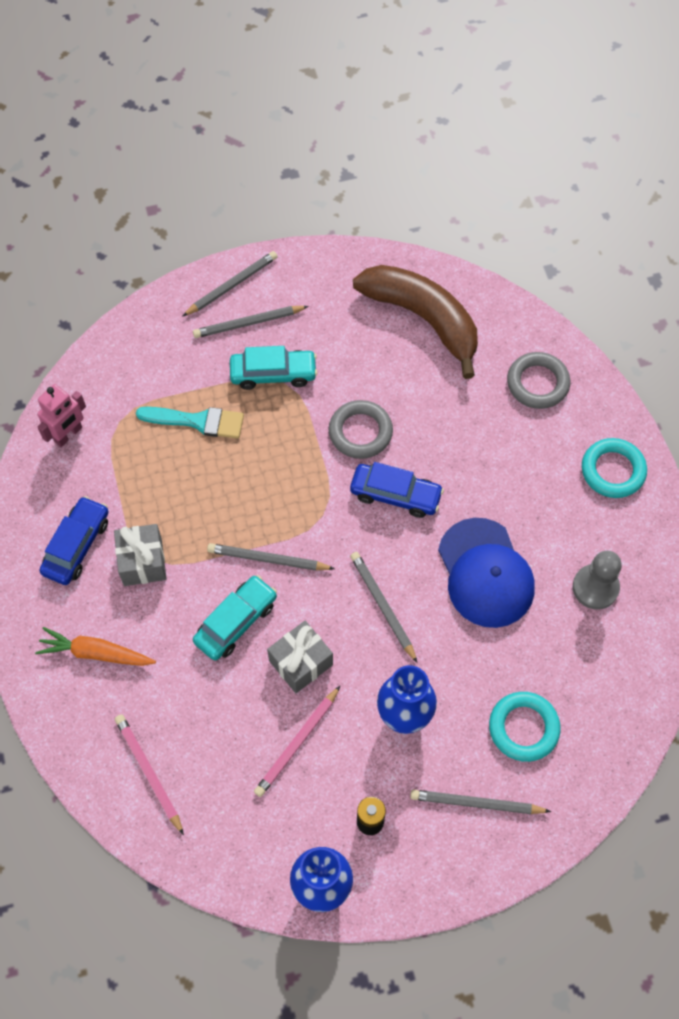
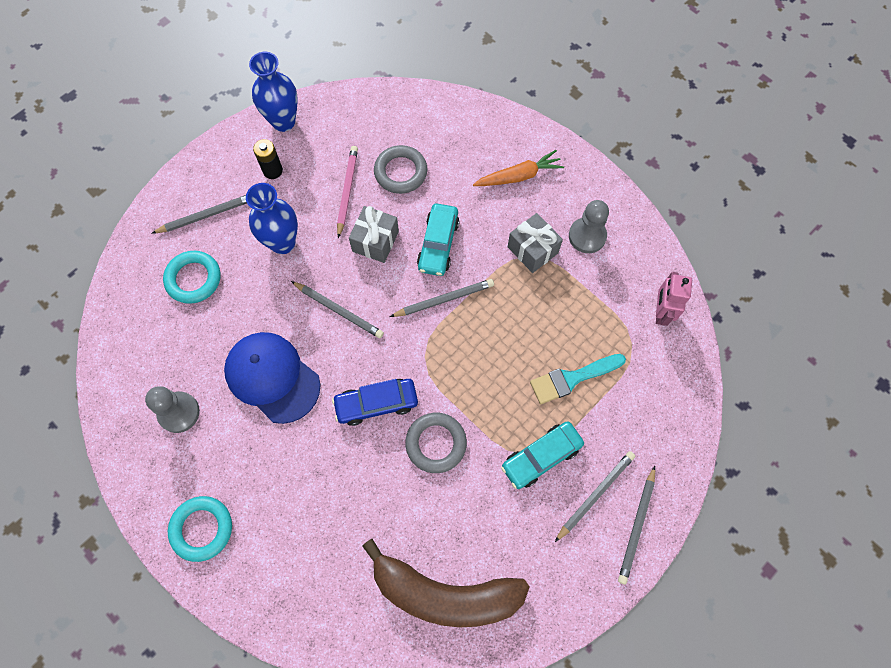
camera: 150 degrees right, 5 degrees up
(77, 546) = (587, 236): blue car -> grey pawn
(149, 772) = (432, 128): pink pencil -> none
(537, 383) = (305, 583): grey ring -> grey ring (400, 172)

